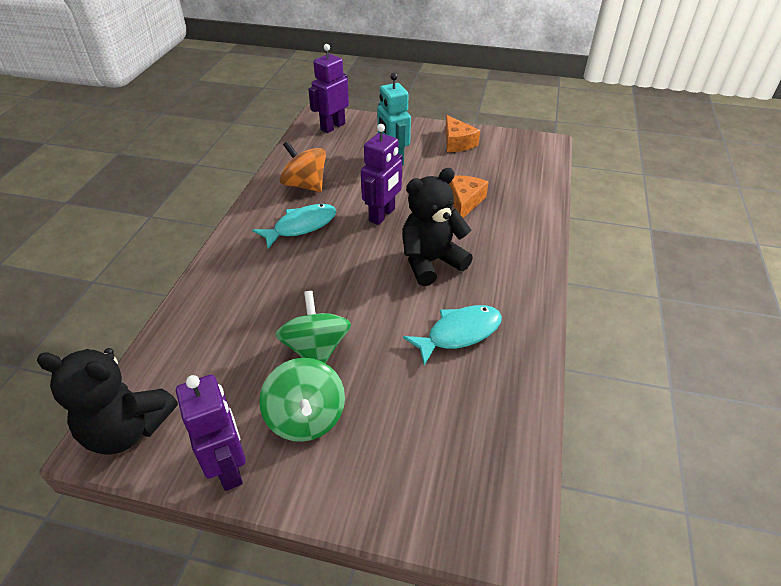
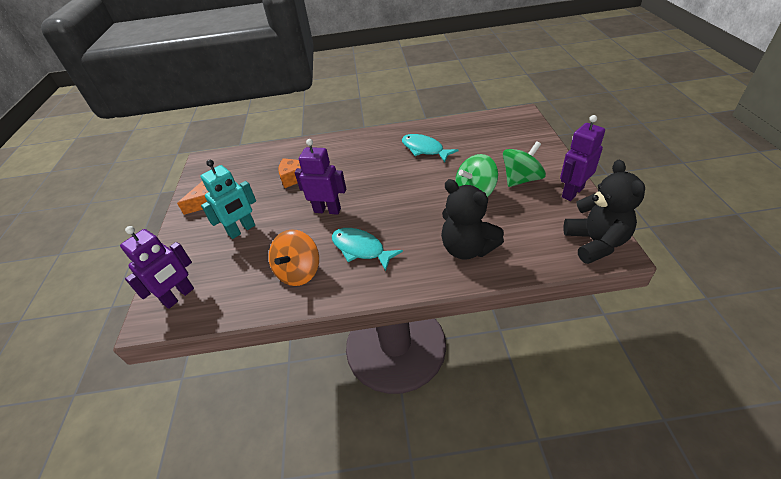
camera: 105 degrees left, 0 degrees up
(332, 127) = (179, 296): purple robot -> purple robot turned 75 degrees counterclockwise
(431, 262) = (370, 174): black teddy bear -> black teddy bear (467, 248)

